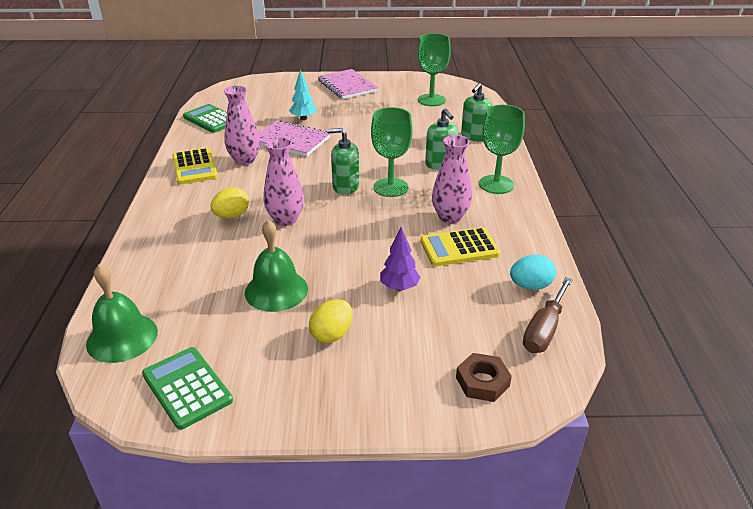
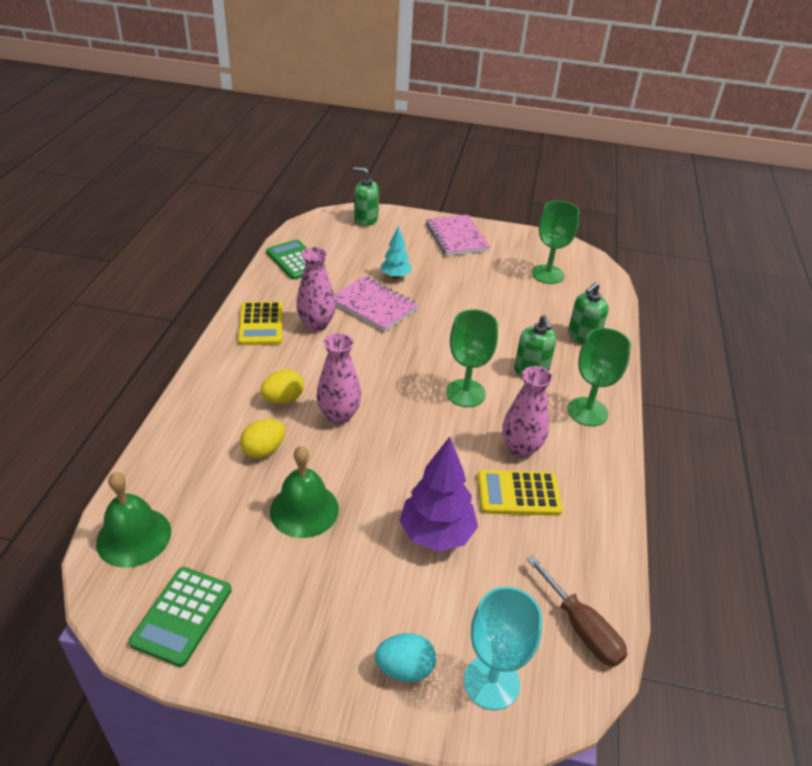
camera: 10 degrees right, 5 degrees up
(187, 388) = (182, 616): green calculator -> green calculator turned 135 degrees counterclockwise
(332, 334) = (347, 581): yellow egg -> yellow egg (264, 450)
(345, 186) = (416, 382): green soap dispenser -> green soap dispenser (365, 220)
(399, 287) = (436, 534): purple tree -> purple tree, size x1.70
(482, 381) = (491, 682): brown nut -> turquoise goblet
(530, 286) = (584, 564): turquoise egg -> turquoise egg (405, 668)
(544, 330) = (581, 628): brown screwdriver -> brown screwdriver turned 75 degrees counterclockwise

